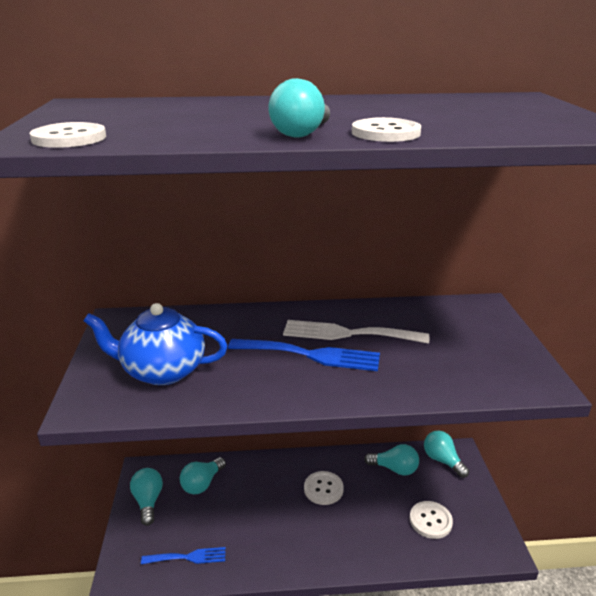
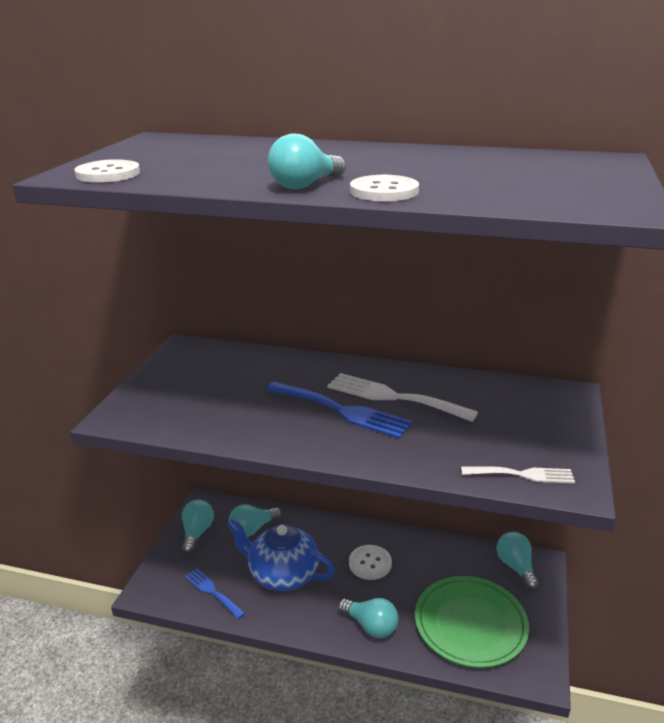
camera: 20 degrees right, 0 degrees up
(162, 371) = (197, 400): blue teapot -> blue teapot (282, 575)
(188, 557) = (212, 591): blue fork -> blue fork turned 150 degrees counterclockwise
(394, 469) = (457, 562): turquoise light bulb -> turquoise light bulb (371, 626)
(430, 521) = (470, 624): white button -> green plate
(499, 382) = (523, 475): none -> white fork

